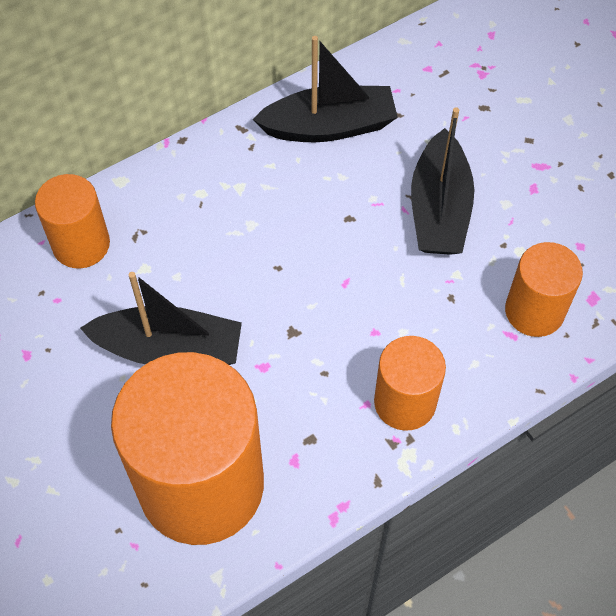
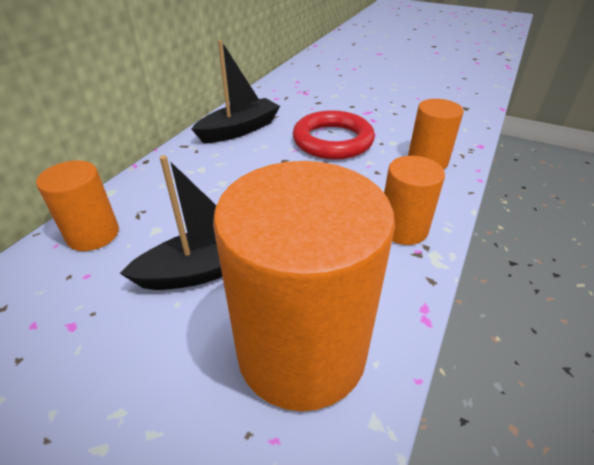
camera: 30 degrees left, 20 degrees down
(439, 209) = (332, 141): black boat -> red ring

